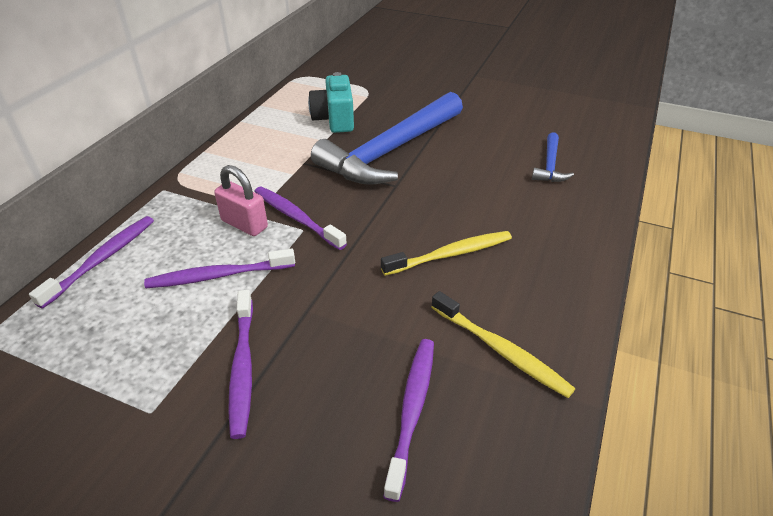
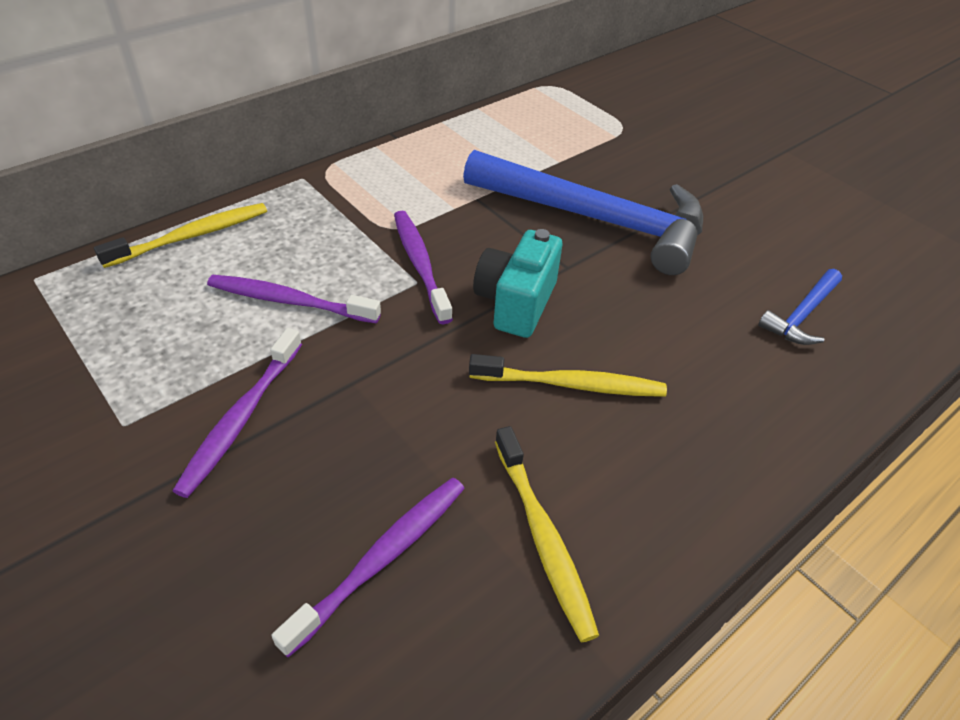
camera: 25 degrees right, 5 degrees up
(102, 259) = (192, 236): purple toothbrush -> yellow toothbrush
(244, 224) = (358, 251): pink padlock -> none
(334, 120) = (552, 155): turquoise camera -> turquoise camera (516, 303)
(391, 151) = (595, 219): blue hammer -> blue hammer turned 135 degrees counterclockwise

